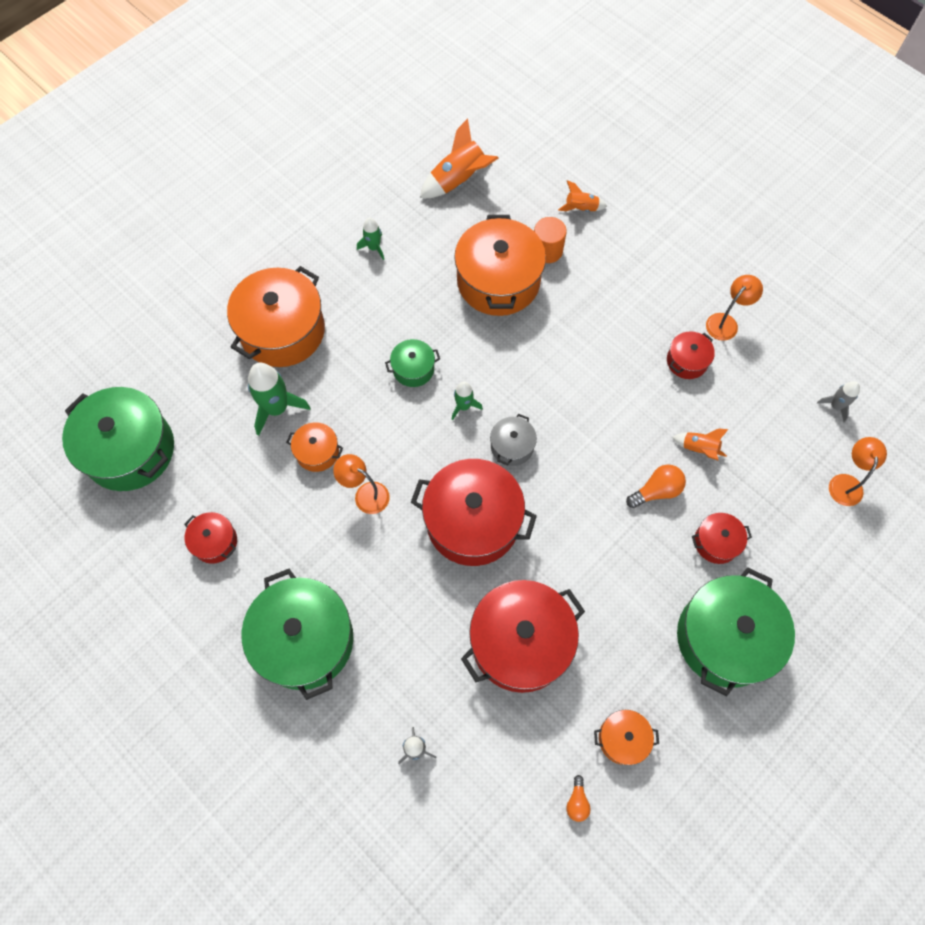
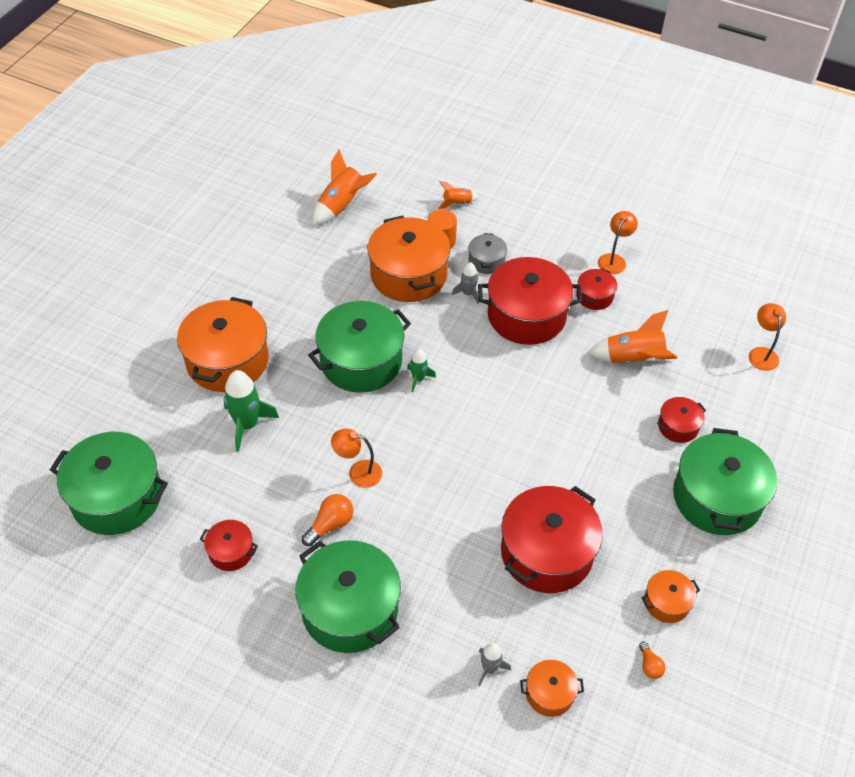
camera: 20 degrees left, 15 degrees down
(317, 452) = (299, 450): orange pot -> orange pot (549, 693)
(374, 248) = (286, 274): green rocket -> none
(413, 369) = (361, 361): green pot -> green pot, size x2.08
(473, 522) = (464, 468): red pot -> red pot (526, 315)
(512, 446) = (474, 399): grey pot -> grey pot (486, 261)
(656, 491) = (612, 401): orange light bulb -> orange light bulb (330, 524)
(698, 449) = (632, 359): orange rocket -> orange rocket, size x1.78
(835, 406) = (728, 299): grey rocket -> grey rocket (468, 293)

